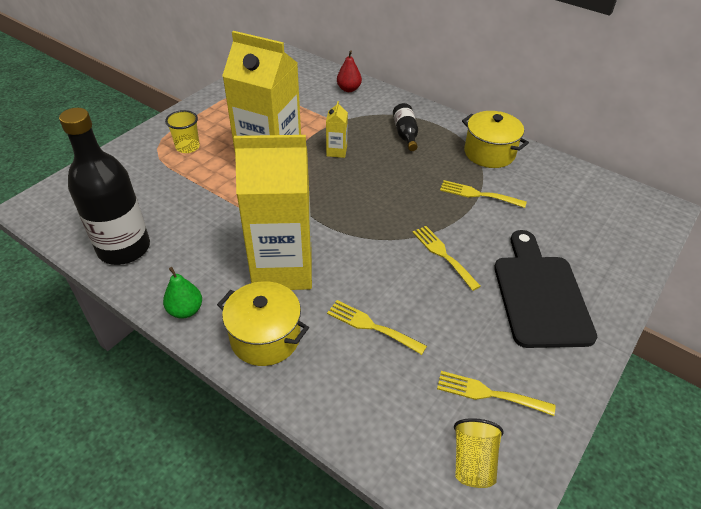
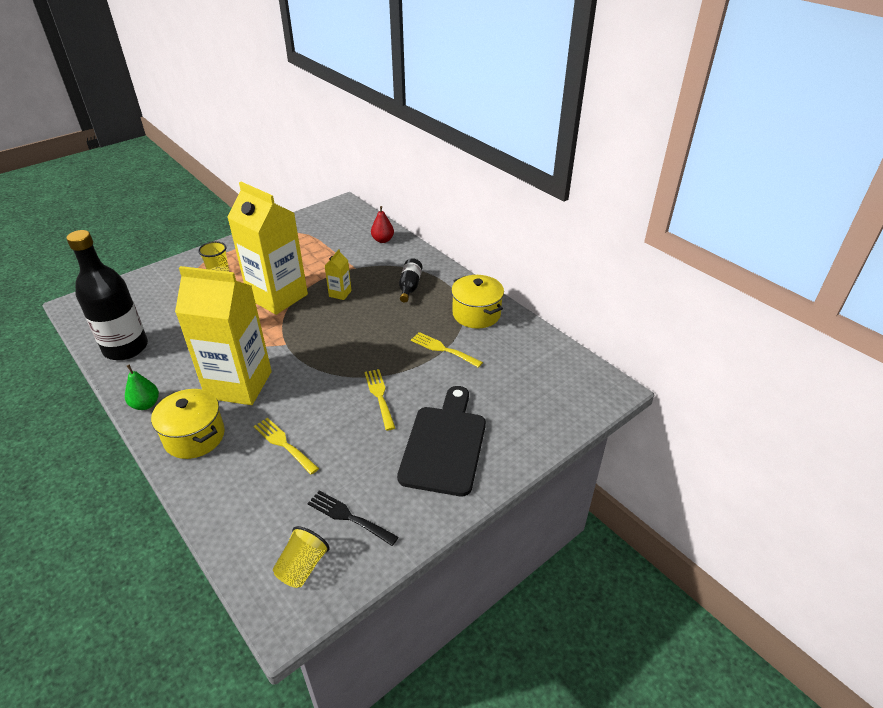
camera: 15 degrees right, 5 degrees down
(489, 393) = (348, 517): yellow fork -> black fork

